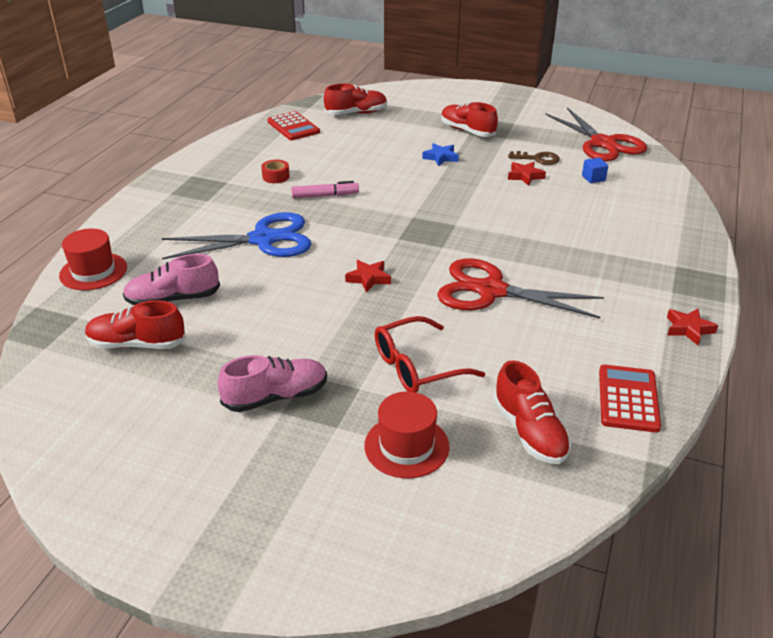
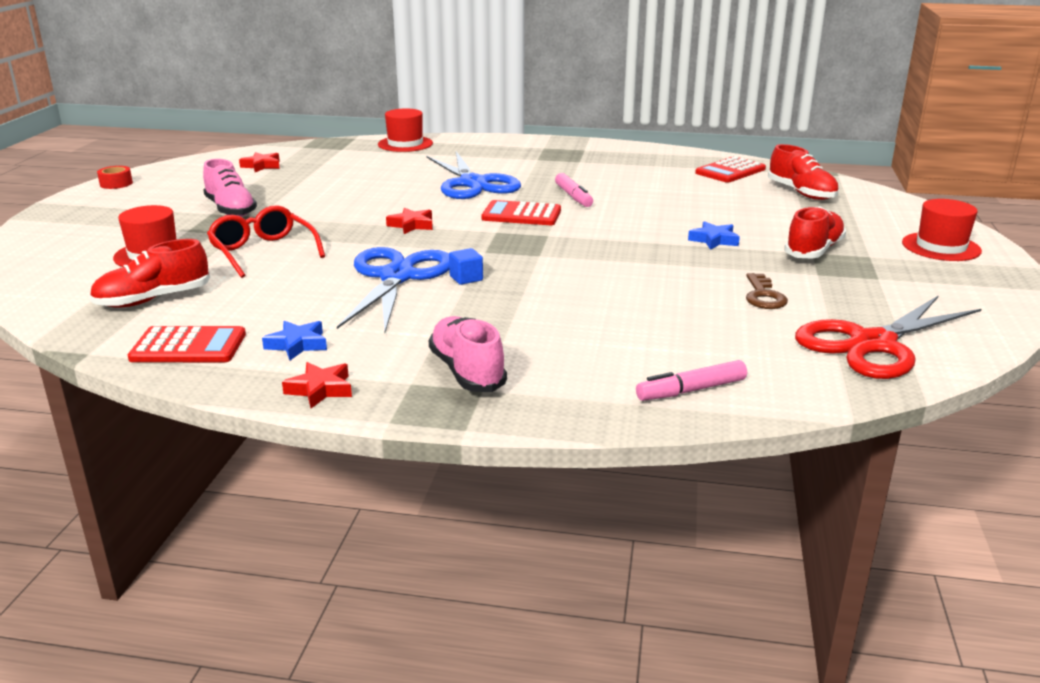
camera: 80 degrees right, 10 degrees down
(137, 344) = (305, 166): red shoe -> none
(173, 299) = (368, 168): pink shoe -> pink shoe (467, 371)
(276, 176) = (603, 176): red tape -> red tape (116, 184)
(361, 223) = (521, 215): none -> red calculator
(468, 97) = (941, 247): none -> red hat
(491, 291) = (396, 277): red scissors -> blue scissors
(525, 176) = (698, 288): red star -> red star (262, 166)
(593, 178) = (729, 335): blue cube -> blue cube (466, 278)
(619, 340) = (297, 344): none -> blue star
(665, 200) = (691, 390): none -> pink marker

